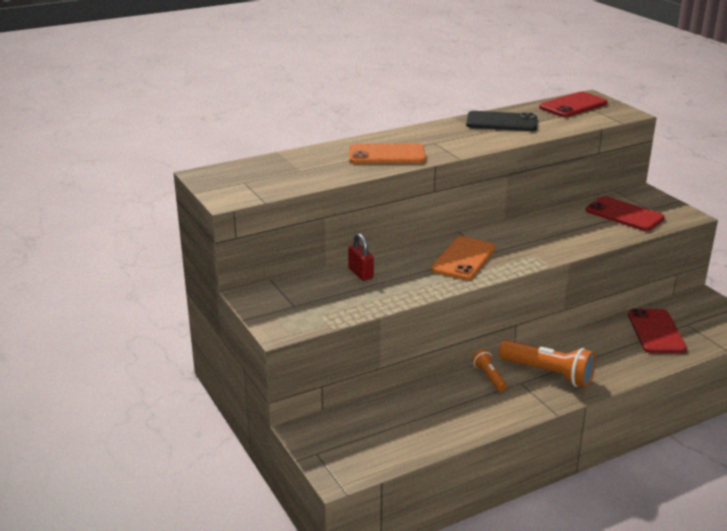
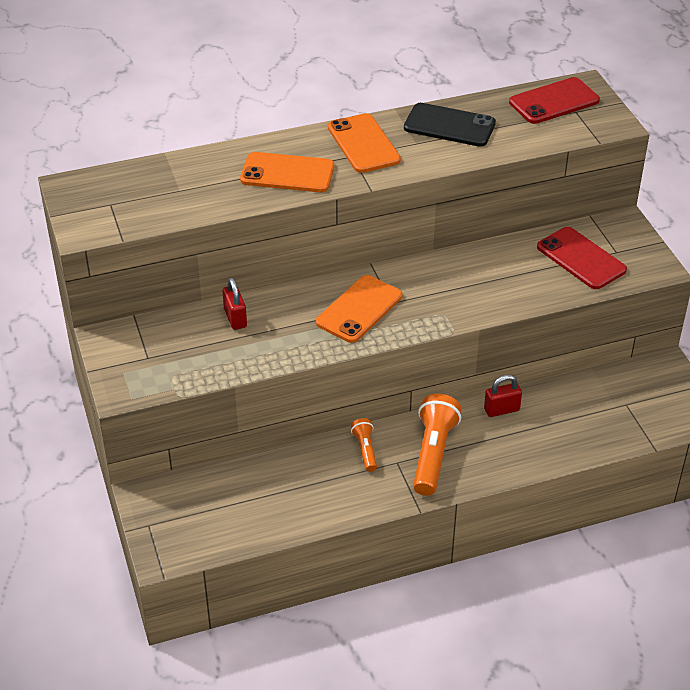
camera: 10 degrees right, 15 degrees up
(439, 136) = (363, 144): none -> orange phone
(548, 373) = (433, 454): orange flashlight -> orange flashlight turned 120 degrees counterclockwise
(589, 338) = (501, 410): none -> red padlock
(656, 332) = (583, 410): red phone -> none

